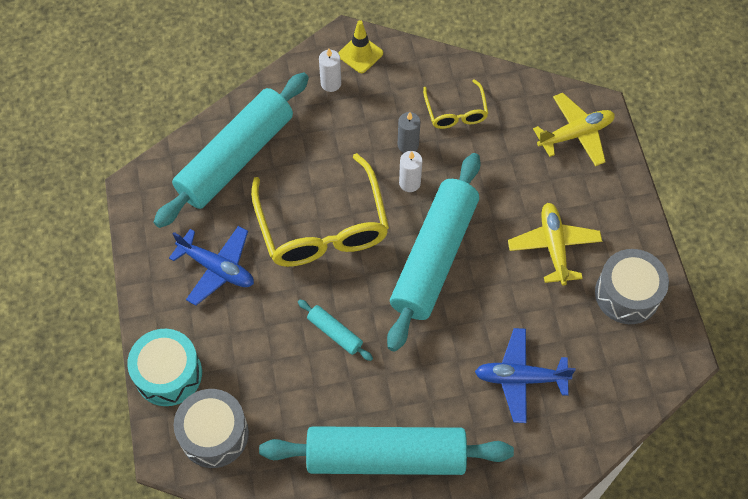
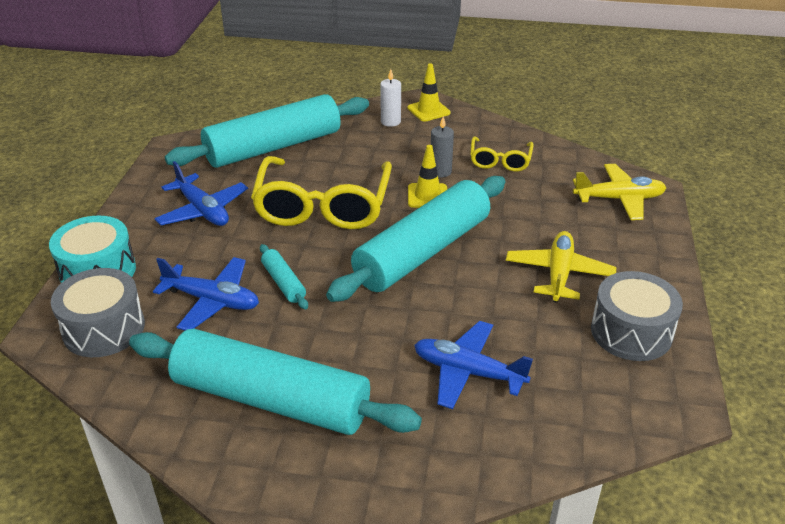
camera: 20 degrees right, 25 degrees down
(286, 373) = (212, 301): none -> blue plane
(409, 183) = (427, 196): white candle -> yellow traffic cone

